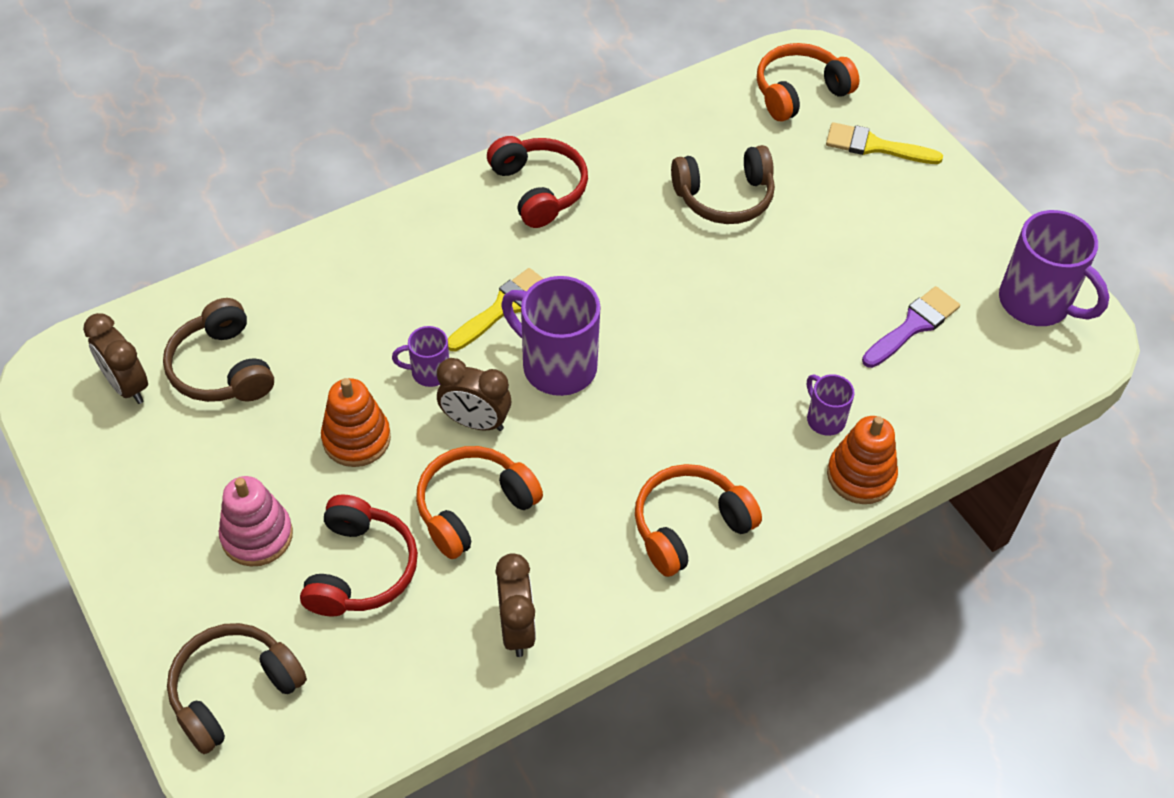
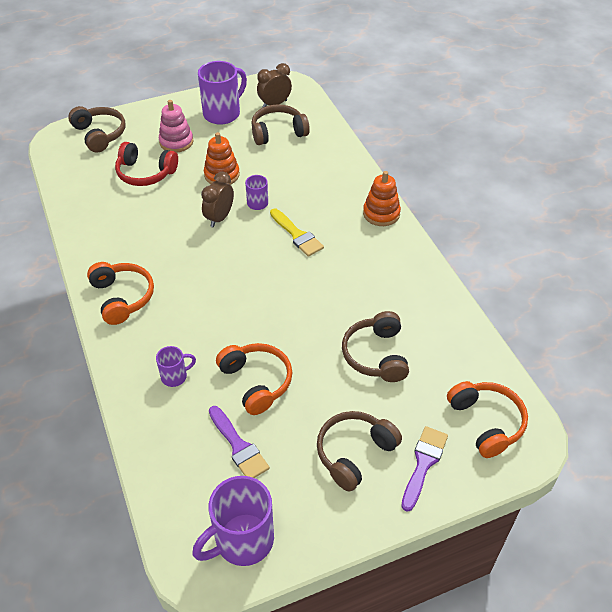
camera: 100 degrees right, 5 degrees down
(473, 507) = (166, 213): orange headphones -> orange headphones (256, 382)
(517, 629) = (90, 223): brown clock -> none
(539, 189) = (391, 259): red headphones -> none
(557, 366) = (249, 254): purple mug -> purple mug (223, 113)
(860, 475) = (127, 387): orange stacking toy -> orange stacking toy (381, 213)
(875, 146) = (423, 463): yellow brush -> purple brush
(883, 209) = (354, 453): none -> brown headphones

